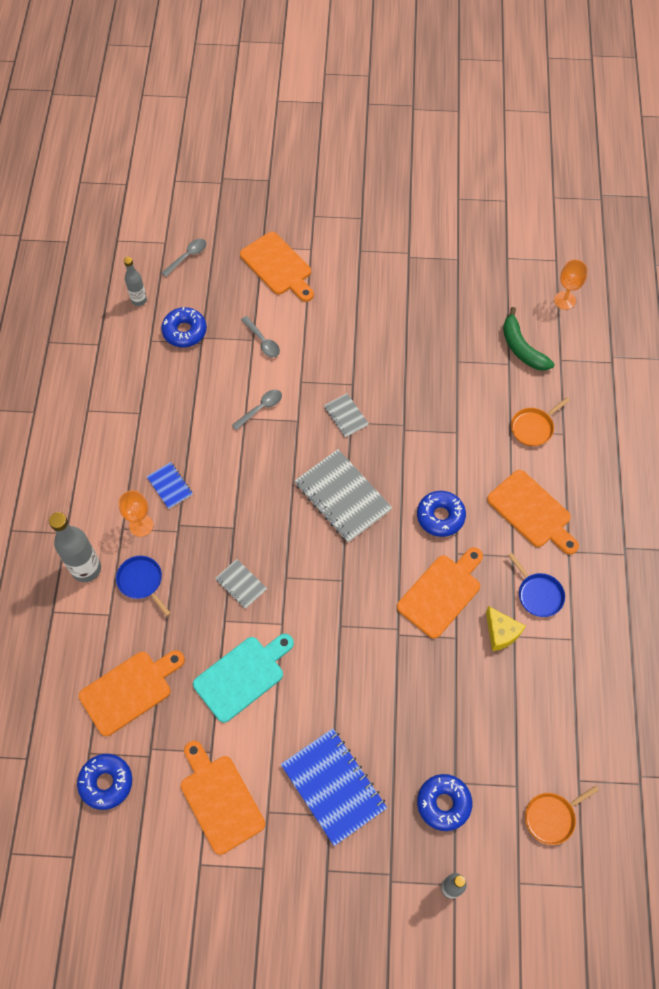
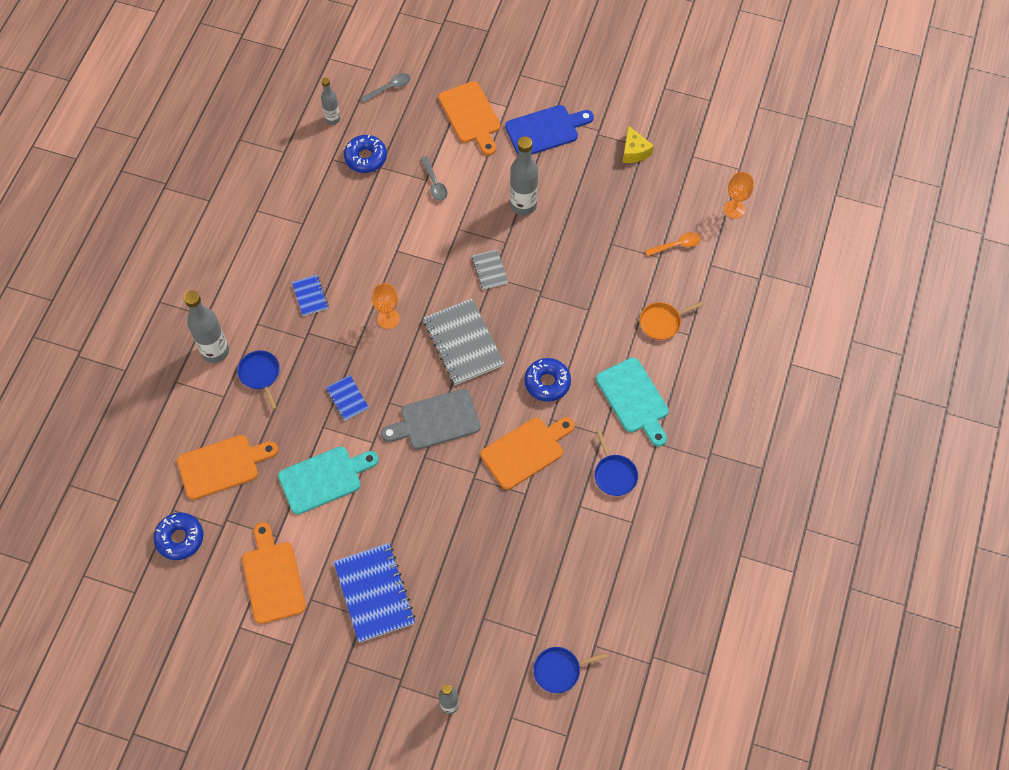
camera: 15 degrees right, 0 degrees up
(141, 525) = (274, 325): orange goblet -> orange goblet (388, 318)
(241, 584) = (347, 398): grey notebook -> blue notebook
(260, 408) = (413, 245): grey spoon -> none
(340, 584) = (436, 421): none -> grey cutting board
(356, 264) = (545, 130): none -> blue cutting board
(358, 343) = (523, 205): none -> grey bottle
(443, 803) = (467, 633): blue donut -> none
(501, 633) = (568, 500): yellow cheese -> yellow cheese (634, 151)
(522, 348) = (676, 245): green banana -> orange spoon
(532, 512) = (634, 399): orange cutting board -> turquoise cutting board
(551, 817) = (559, 670): orange pan -> blue pan

